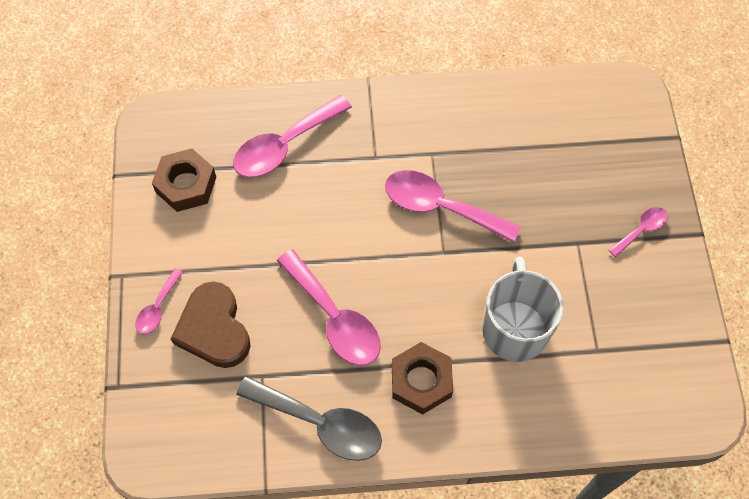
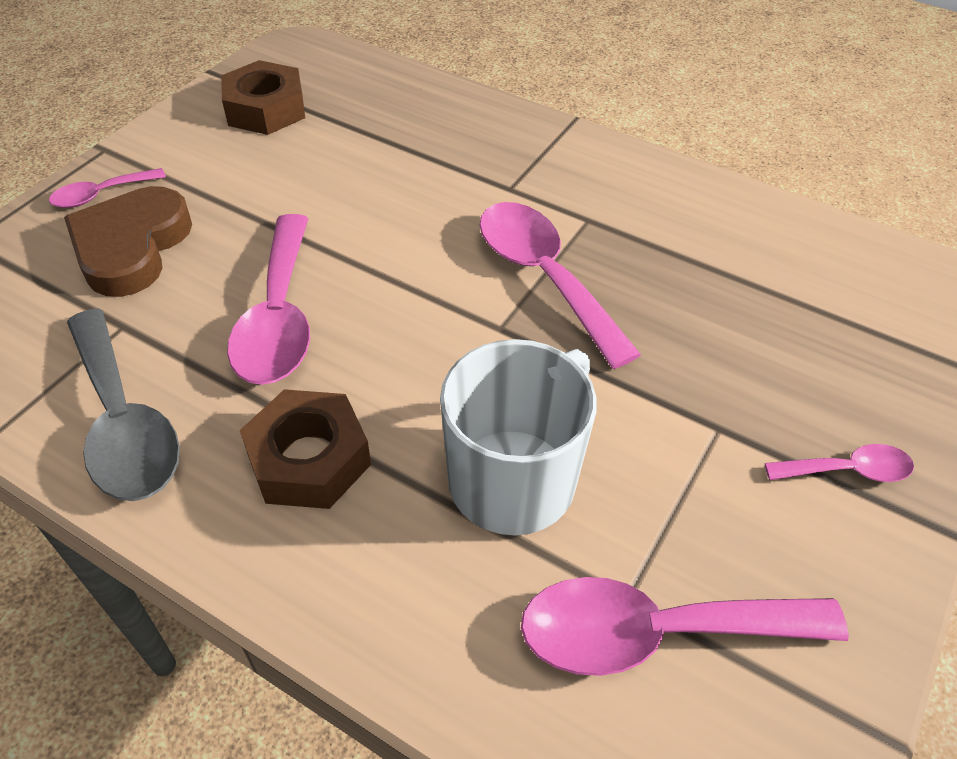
camera: 35 degrees right, 15 degrees down
(284, 146) = (411, 127): pink spoon -> pink spoon (654, 633)

